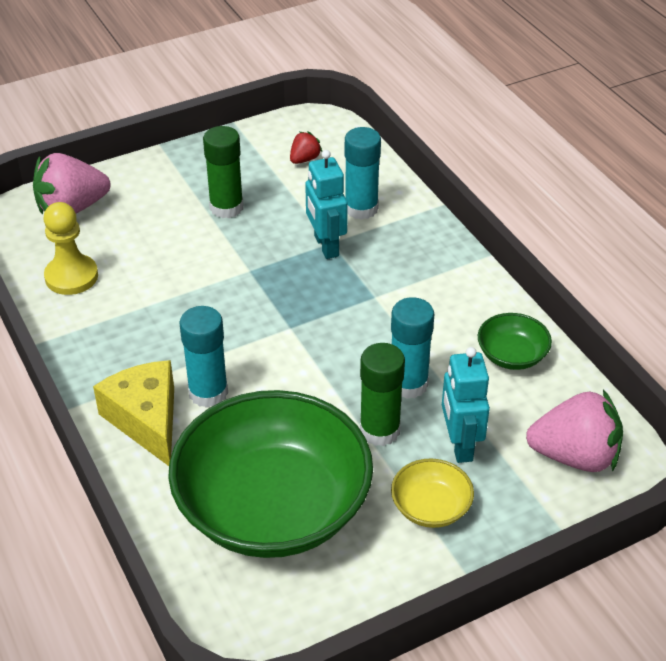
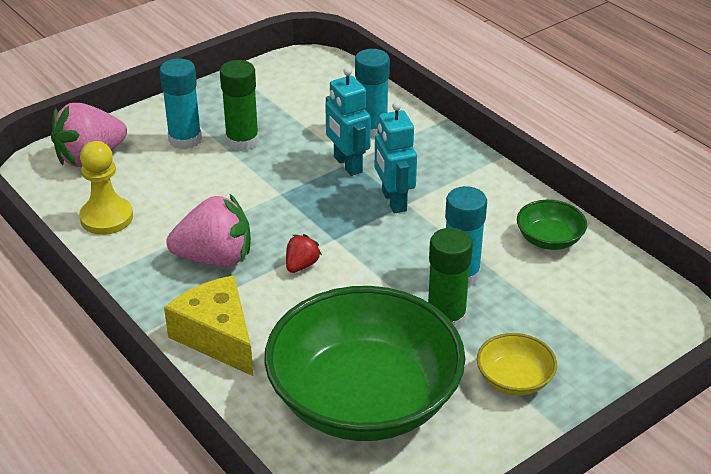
camera: 10 degrees left, 5 degrees down
(208, 393) = (271, 305): turquoise glue stick -> turquoise glue stick (185, 140)
(304, 159) = (305, 93): red strawberry -> red strawberry (301, 265)
(459, 445) = (525, 322): turquoise robot -> turquoise robot (393, 201)
(575, 456) = (633, 318): pink strawberry -> pink strawberry (215, 258)

